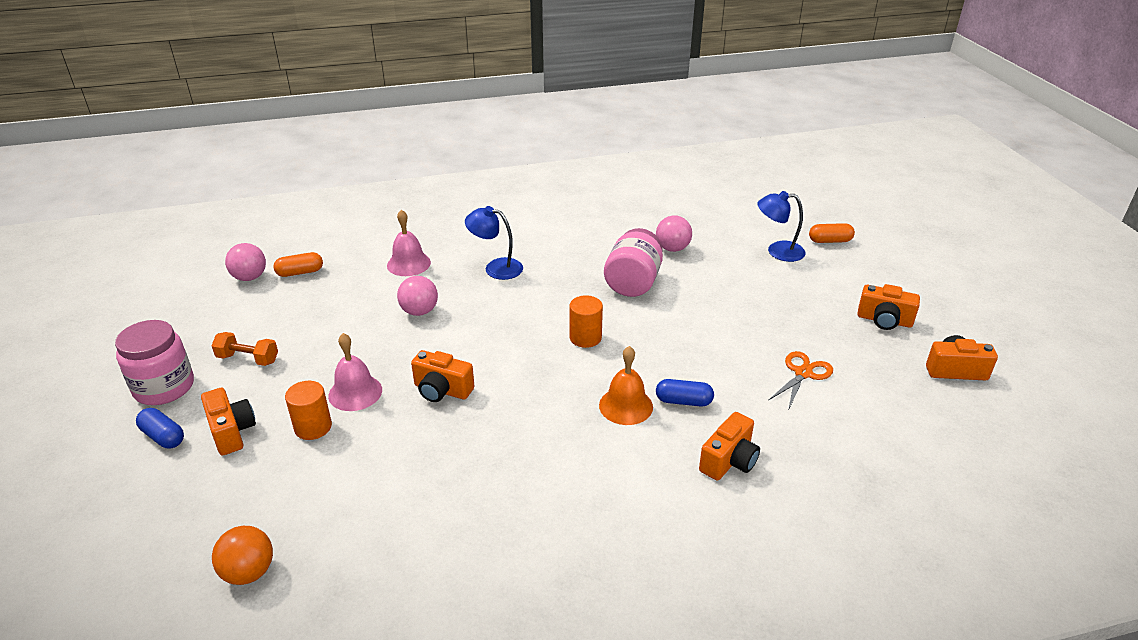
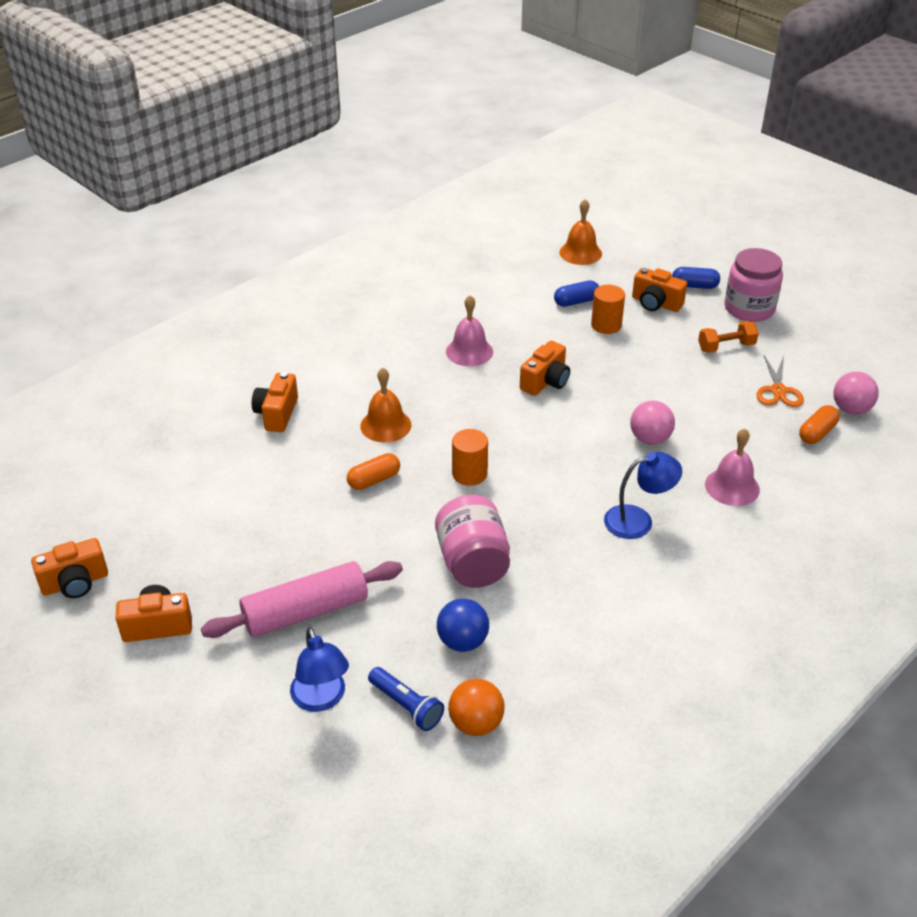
camera: 150 degrees right, 5 degrees up
(197, 548) = (580, 253): none -> orange bell
(249, 572) = (537, 255): orange ball -> orange ball (476, 723)
(355, 392) = (609, 356): pink bell -> pink bell (469, 351)
(442, 390) = (545, 382): orange camera -> orange camera turned 135 degrees clockwise
(672, 248) = (462, 641): pink ball -> blue ball
(683, 401) = (338, 447): blue capsule -> blue capsule (576, 302)
(727, 234) = (406, 706): none -> blue flashlight
(769, 294) = (305, 611): none -> pink rolling pin
(777, 251) = (321, 699): blue lamp -> blue lamp turned 90 degrees clockwise
(803, 373) = (236, 517): orange scissors -> orange scissors (778, 391)
(830, 241) = (252, 758): orange capsule -> orange capsule (374, 480)

